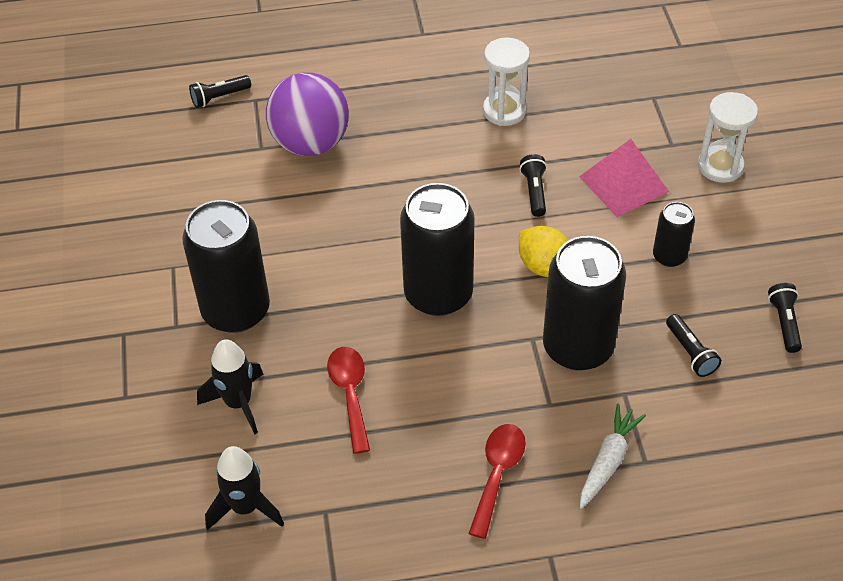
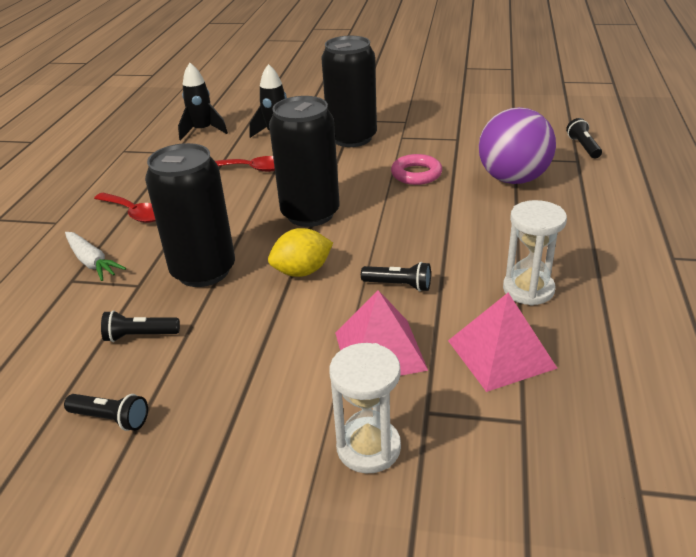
camera: 110 degrees right, 15 degrees down
(320, 224) = (416, 174): none -> pink ring
(592, 116) = (500, 354): none -> pink pyramid
(669, 256) = (259, 356): black can -> none

